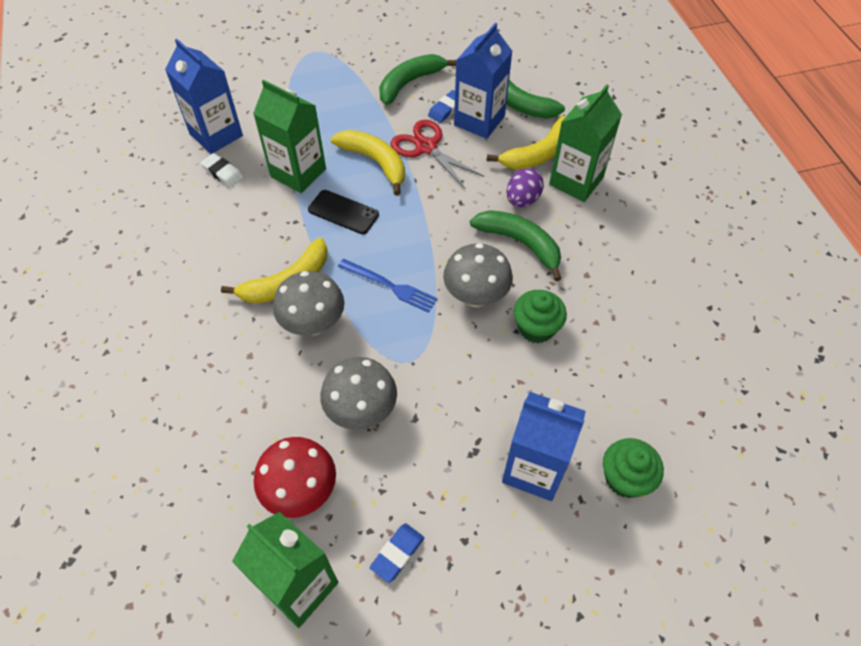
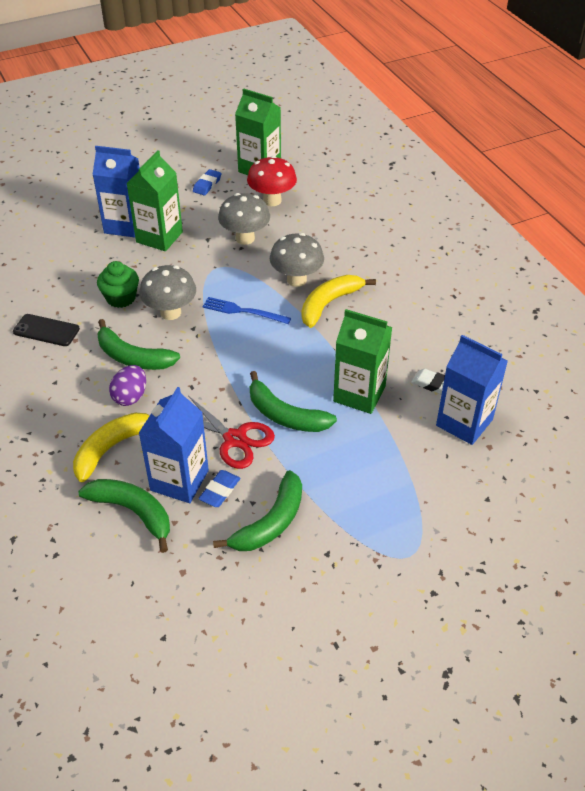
camera: 170 degrees right, 10 degrees down
(343, 212) = (301, 363): black phone -> black phone (46, 330)
(375, 162) = (285, 415): yellow banana -> green banana
(576, 181) = (74, 422): green carton -> green carton (159, 237)
(625, 478) = (66, 227): green cupcake -> none

